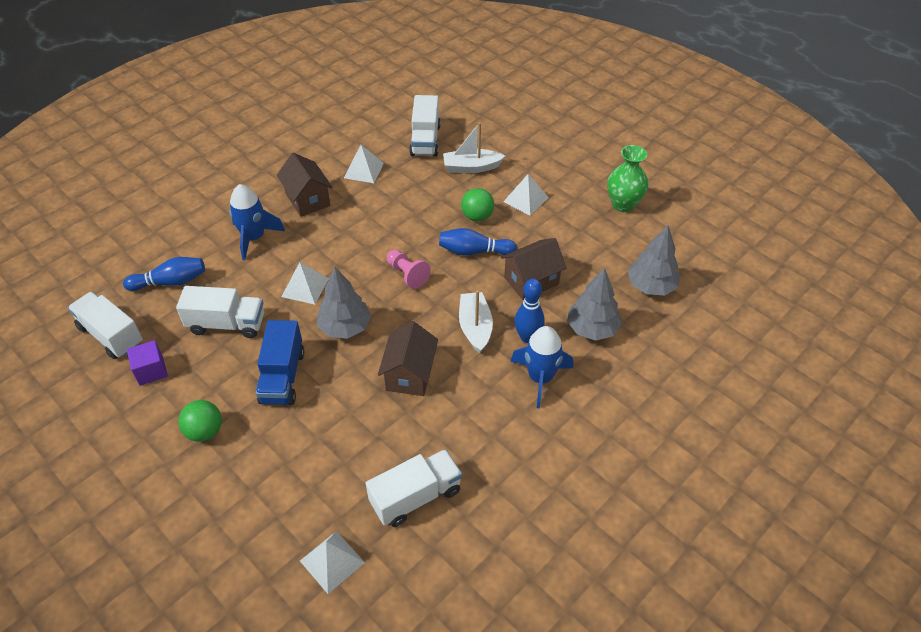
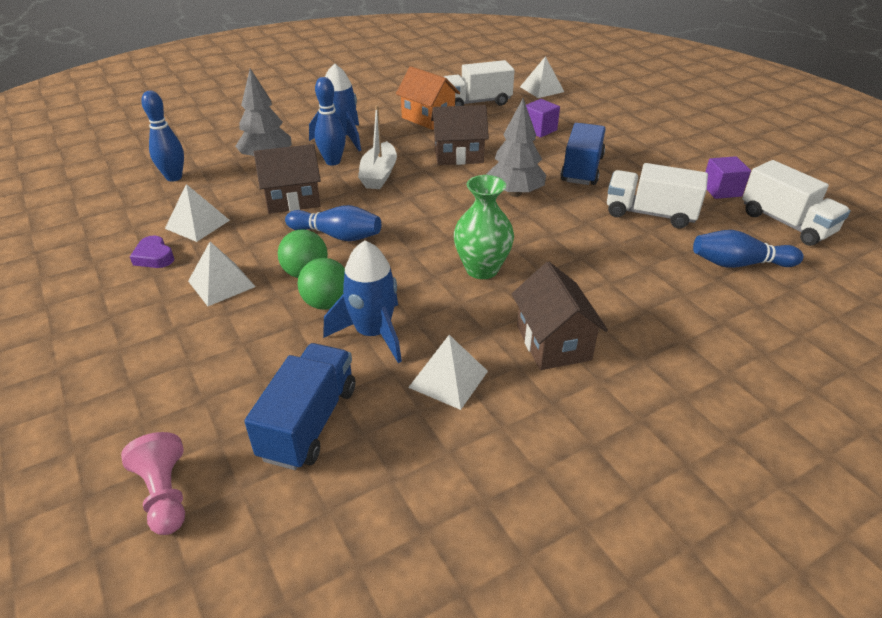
camera: 165 degrees left, 10 degrees down
(205, 431) = (650, 149): green ball -> green ball (326, 303)
(254, 237) = (635, 299): blue rocket -> blue rocket (373, 333)
(305, 287) = (559, 232): white pyramid -> white pyramid (197, 224)
(329, 444) = (539, 130): none -> purple cube
(407, 274) = (430, 226): pink pawn -> pink pawn (165, 495)
(409, 374) = (458, 155): brown house -> brown house turned 60 degrees clockwise
(425, 140) = (309, 422): white truck -> blue truck
(464, 442) = (428, 118): none -> orange house
(471, 167) = (262, 348): white boat -> none
(587, 210) = (154, 257): none -> purple heart
(623, 204) = (102, 255): green vase -> green vase (482, 269)
(651, 286) = (174, 177): grey tree -> blue bowling pin

